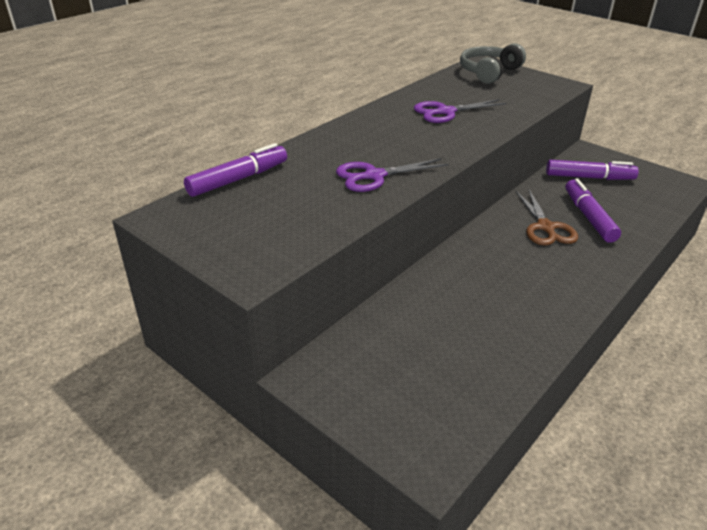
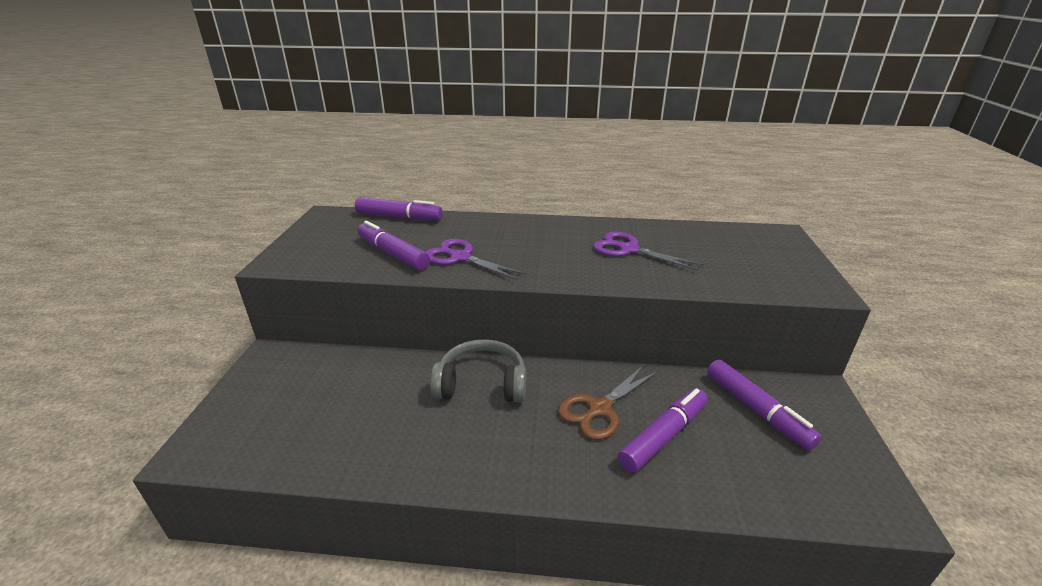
camera: 55 degrees right, 5 degrees down
(322, 204) = (393, 254): none -> purple marker
(489, 72) = (764, 243): grey headphones -> grey headphones (482, 384)

